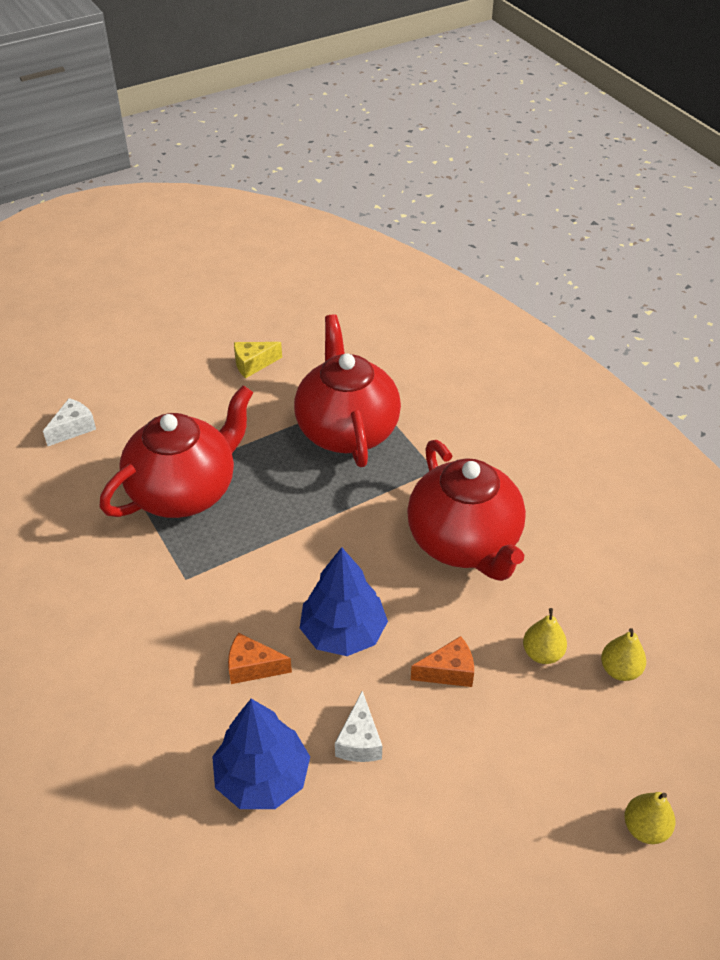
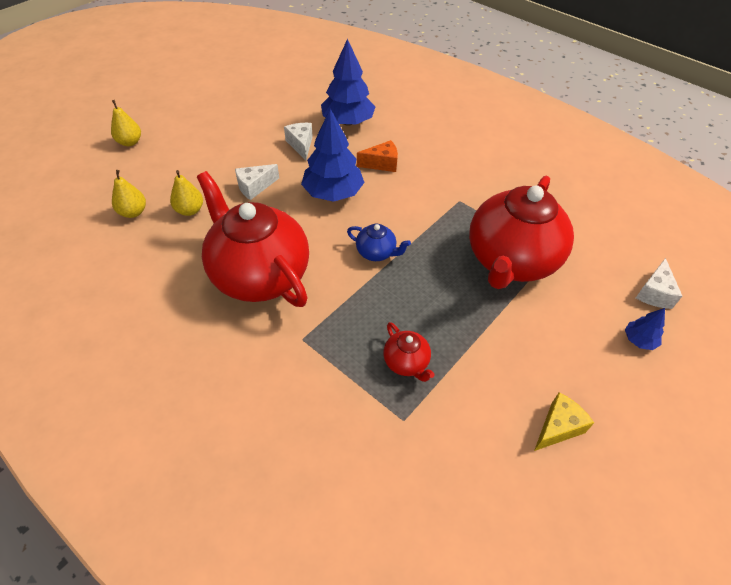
camera: 160 degrees right, 5 degrees up
(131, 399) = (639, 340): none -> blue tree
(325, 536) = (376, 253): none -> blue teapot
(347, 430) = (406, 363): red teapot -> red teapot, size x0.42
(448, 672) = (255, 187): orange cheese -> white cheese

